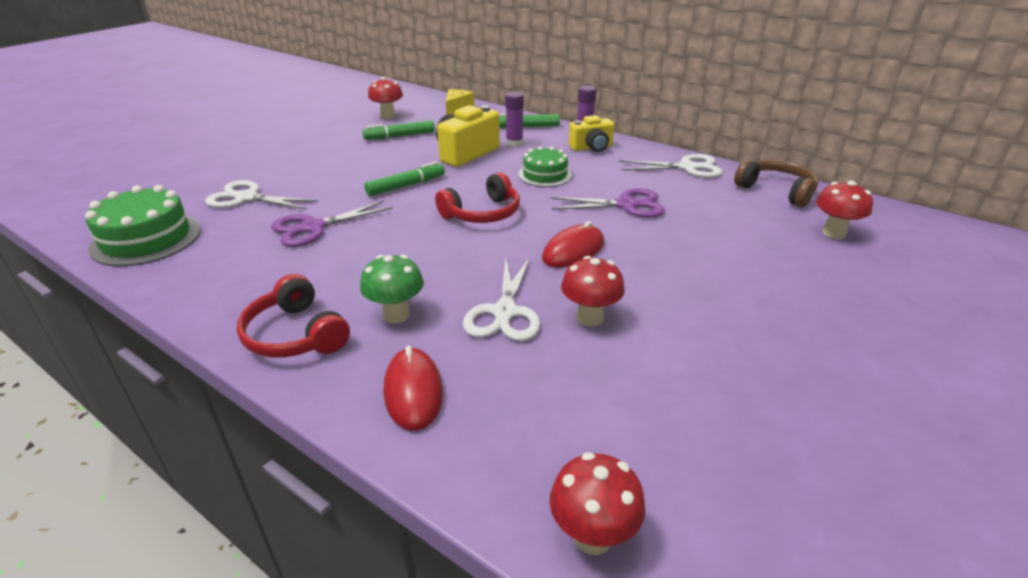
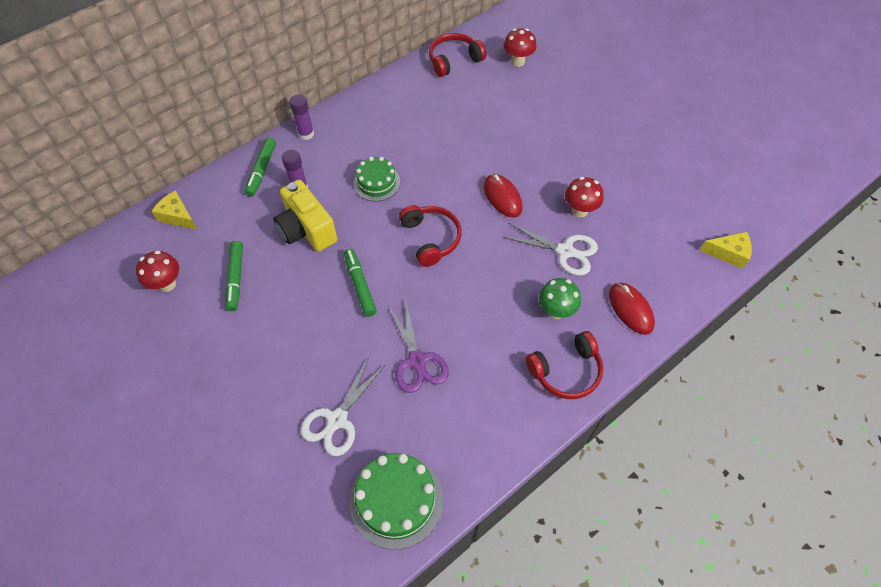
camera: 75 degrees left, 25 degrees up
(413, 391) = (630, 309): red mouse -> red mouse turned 60 degrees clockwise
(591, 148) = (335, 136): yellow camera -> none
(592, 536) = (728, 253): red mushroom -> yellow cheese
(626, 205) = (447, 148): purple scissors -> none
(687, 167) = (398, 91): white scissors -> none
(776, 191) = (454, 60): brown headphones -> red headphones

